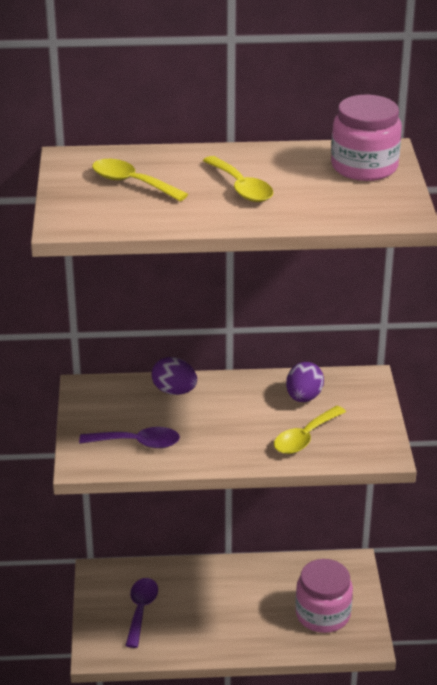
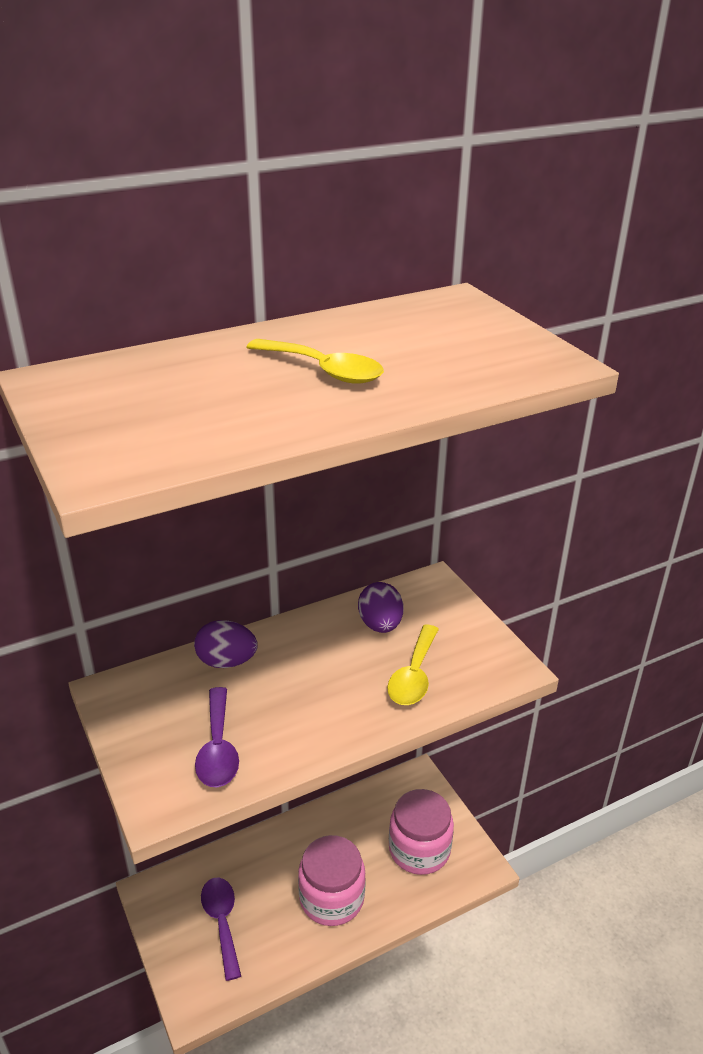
camera: 25 degrees left, 0 degrees up
(132, 183) = (166, 393): yellow spoon -> none
(137, 443) = (218, 748): purple spoon -> purple spoon turned 105 degrees clockwise
(364, 167) = (451, 319): pink jar -> pink jar (331, 898)

